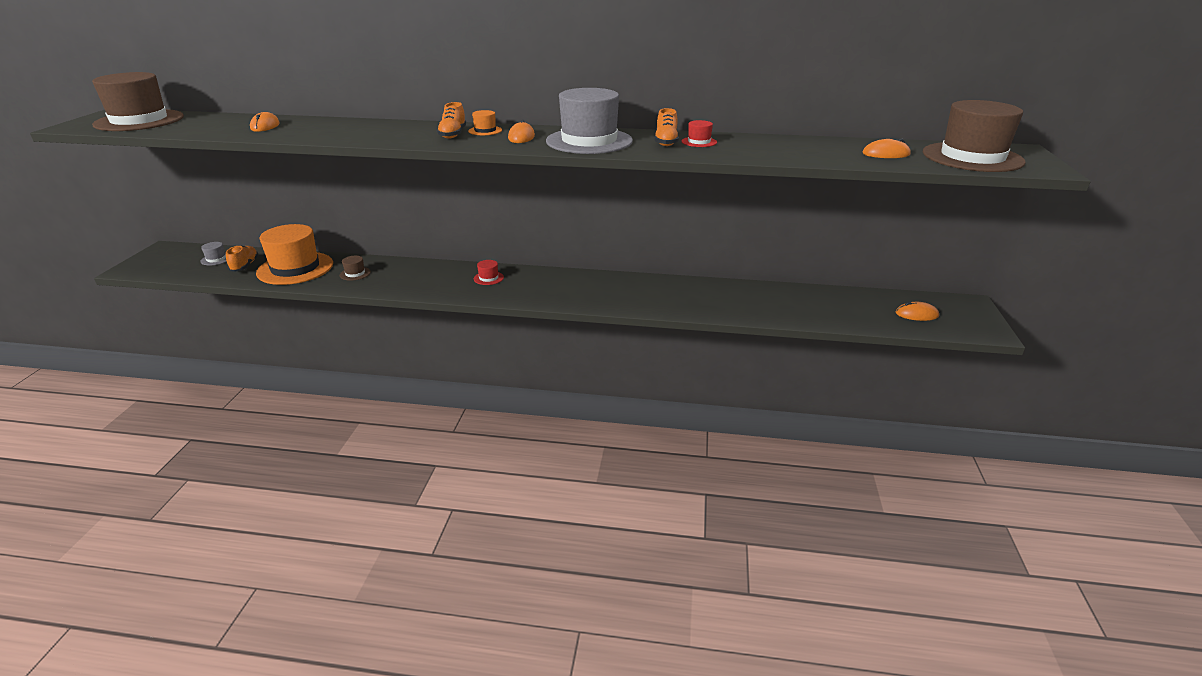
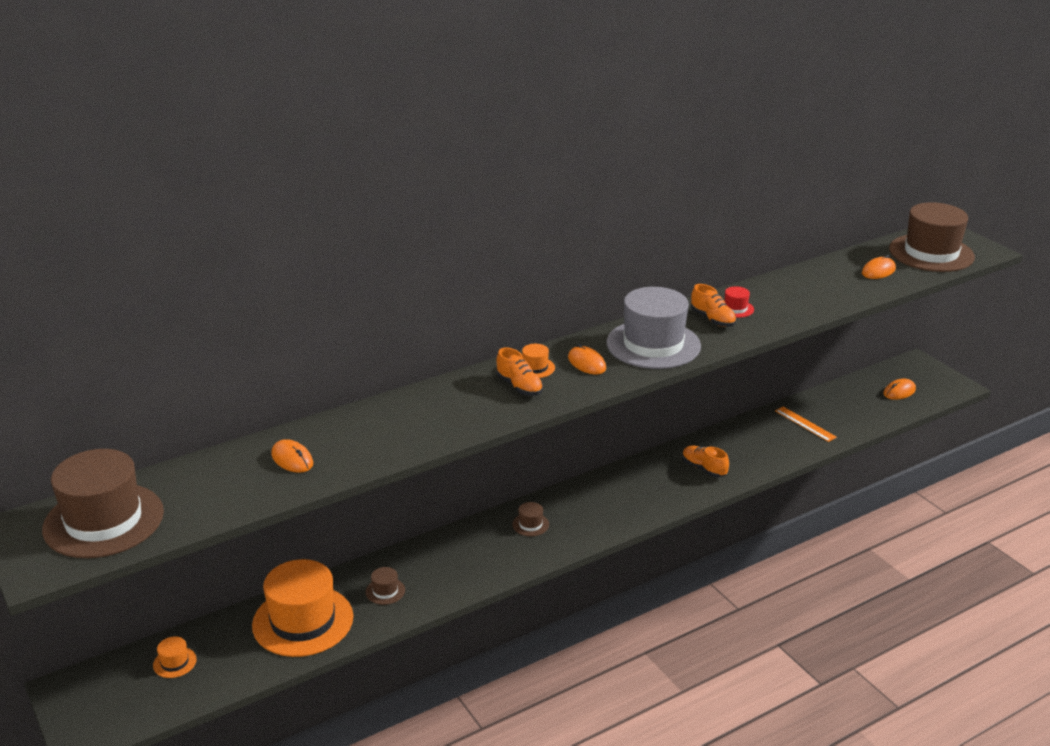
camera: 40 degrees left, 0 degrees up
(216, 259) = (174, 662): grey hat -> orange hat
(245, 266) = (233, 650): orange shoe -> orange shoe (704, 469)
(488, 278) = (530, 524): red hat -> brown hat
(787, 302) = (805, 424): none -> orange ruler

